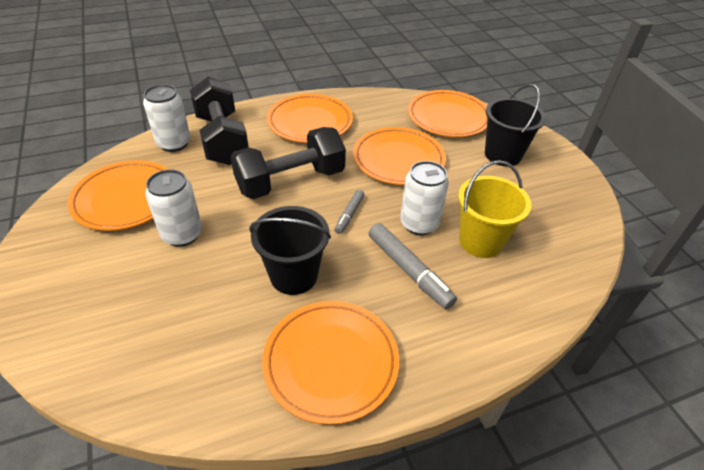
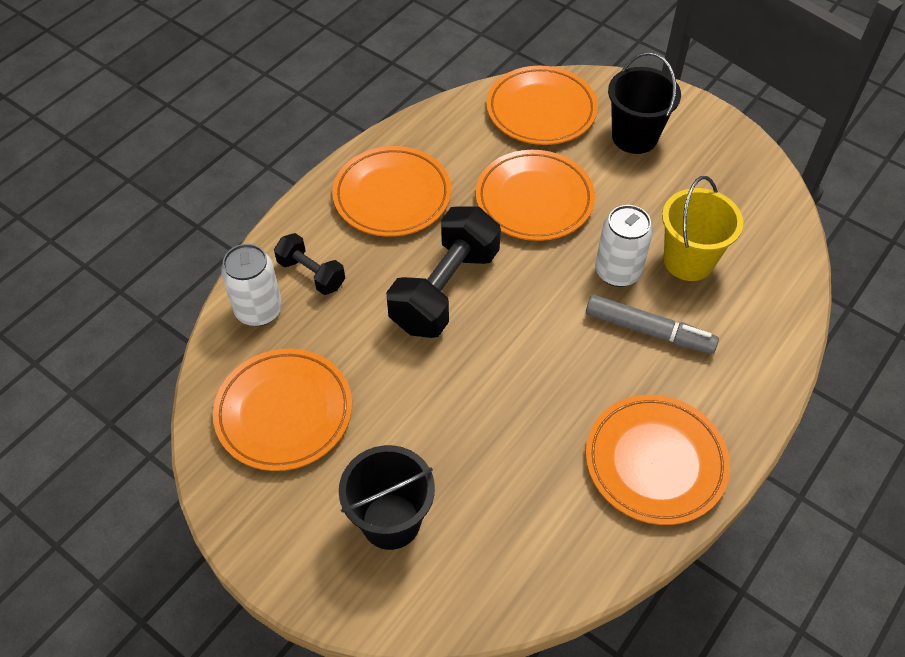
camera: 30 degrees left, 10 degrees up
(182, 234) = (393, 418): white can -> none
(222, 139) = (311, 274): black dumbbell -> black dumbbell, size x0.54
(294, 276) = (548, 398): black bucket -> black bucket (391, 521)
(349, 214) = (542, 298): grey marker -> none

